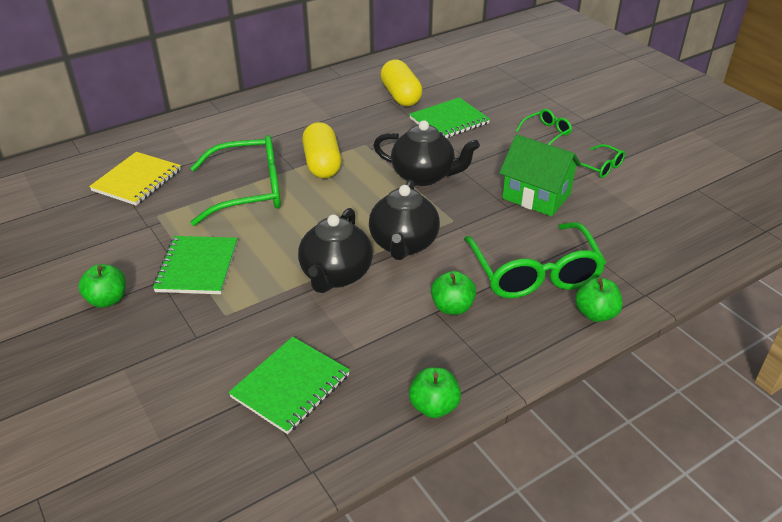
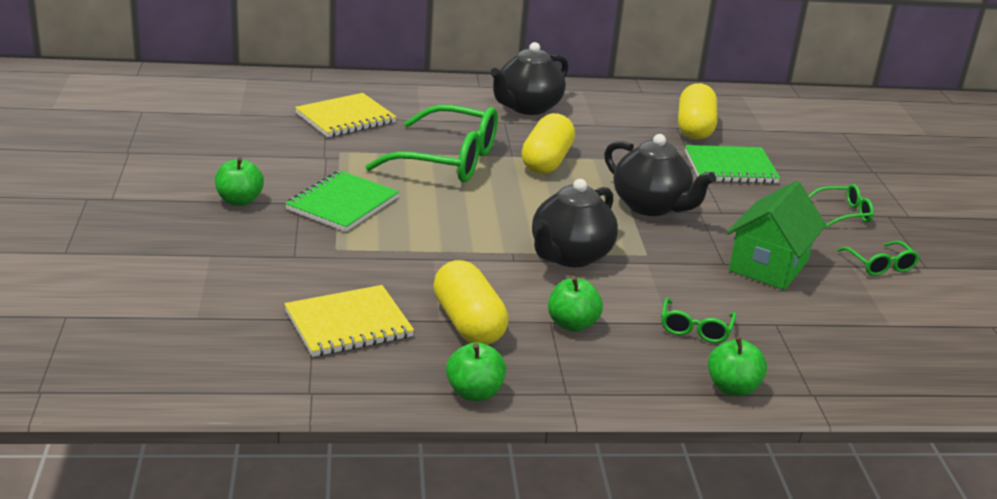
camera: 25 degrees right, 10 degrees down
(291, 386) = (348, 324): green notebook -> yellow notebook
(336, 275) = (473, 256): black teapot -> black teapot (527, 107)
(380, 341) = (468, 323): none -> yellow capsule
(534, 272) = (695, 329): green glasses -> green glasses, size x0.47
(536, 196) = (768, 265): green house -> green house turned 60 degrees clockwise

